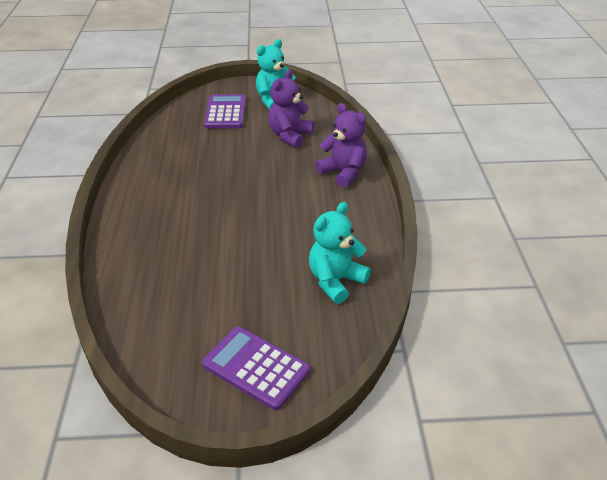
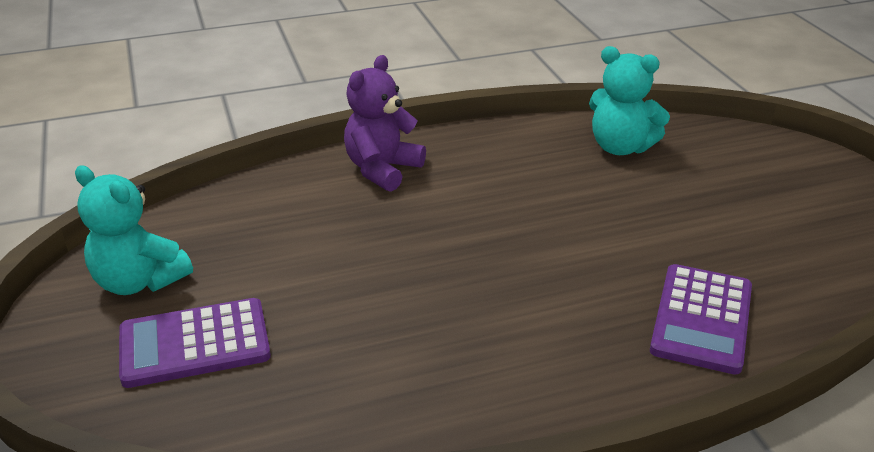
camera: 105 degrees left, 5 degrees down
(256, 368) = (794, 177): purple calculator -> purple calculator (702, 319)
(290, 136) = (281, 238): purple teddy bear -> none

